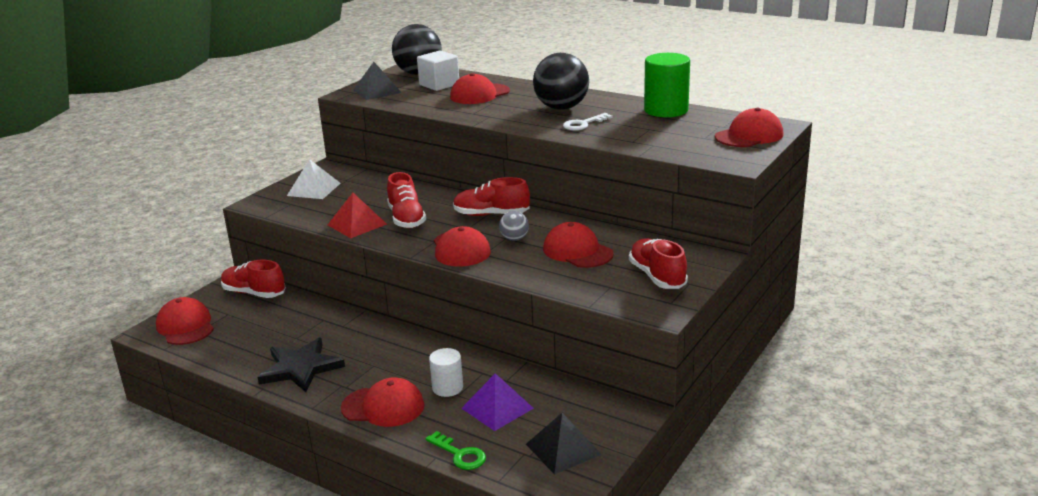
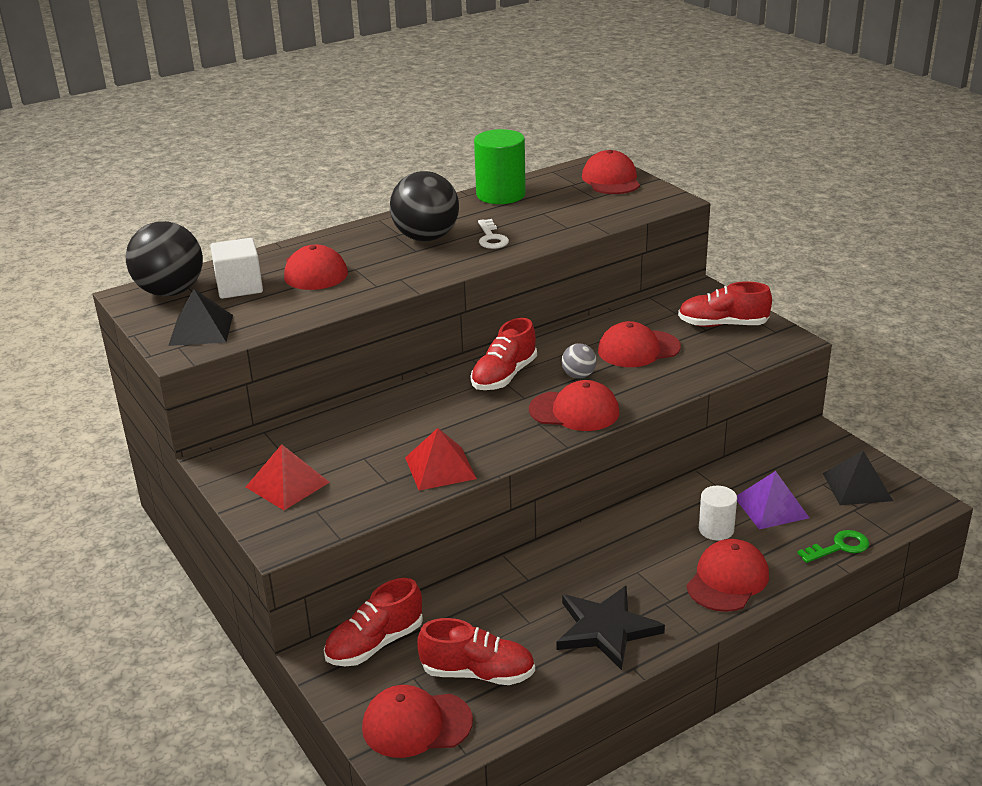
camera: 65 degrees left, 5 degrees up
(314, 189) = (287, 484): white pyramid -> red pyramid
(406, 219) = (459, 431): red shoe -> red shoe (477, 673)

